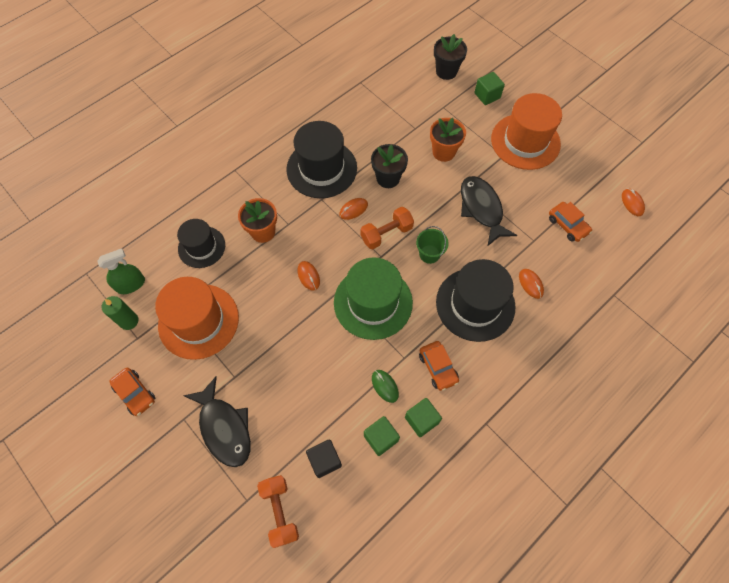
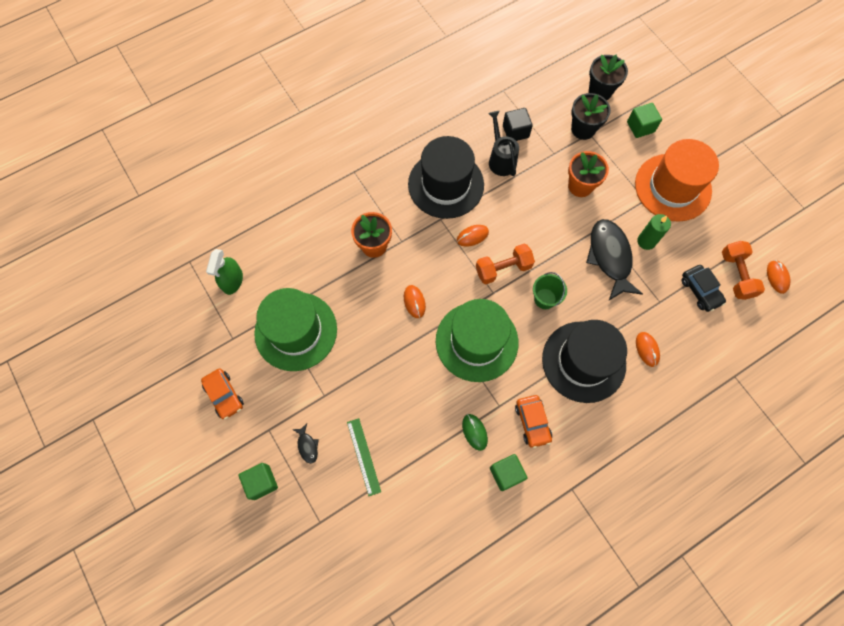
camera: 10 degrees right, 5 degrees up
(129, 321) = (226, 319): green candle -> green candle (646, 241)
(131, 284) = (232, 281): green spray bottle -> green spray bottle turned 120 degrees clockwise
(198, 321) = (296, 331): orange hat -> green hat
(201, 247) = (309, 252): black hat -> none
(224, 427) = (307, 446): black fish -> black fish, size x0.42
(280, 511) = (350, 539): orange dumbbell -> orange dumbbell (736, 275)
(281, 428) = (363, 456): none -> green ruler
(325, 460) = (402, 497): black cube -> black cube (515, 131)
(368, 140) = (501, 159): none -> black watering can
(381, 438) = (462, 484): green cube -> green cube (261, 482)
(388, 178) = (515, 207): black flower pot -> black flower pot (583, 129)
(567, 225) = (700, 291): orange car -> black car

